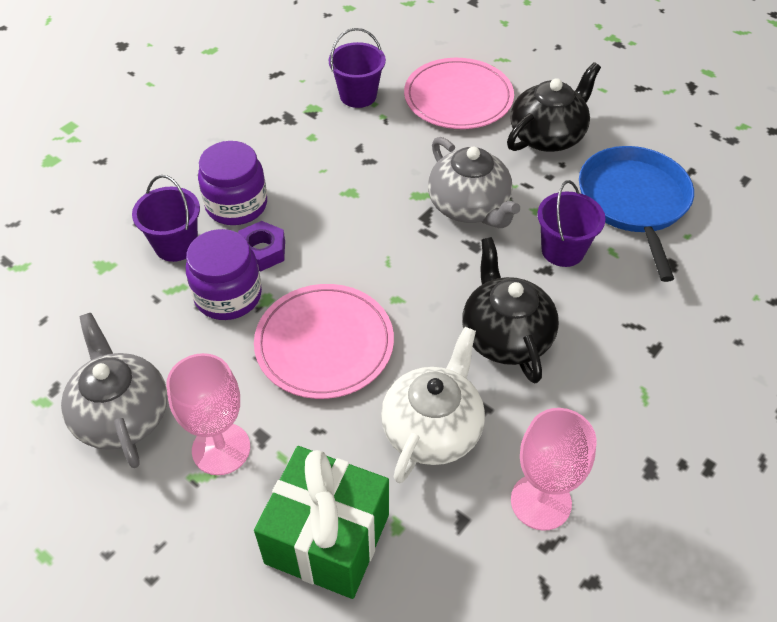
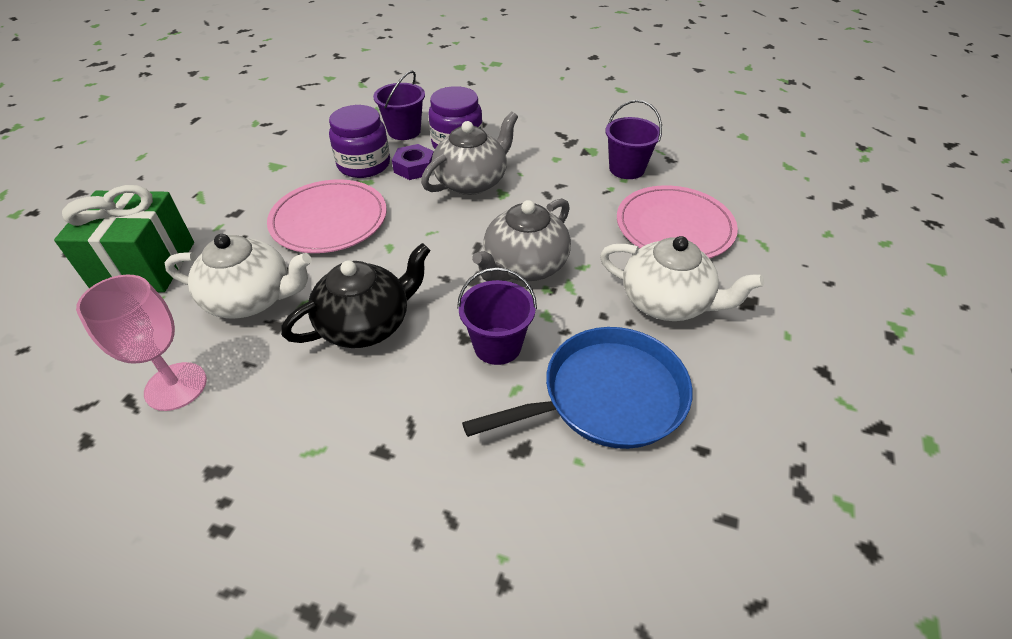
camera: 70 degrees right, 5 degrees down
(122, 414) = (248, 152): grey teapot -> grey teapot (472, 181)
(221, 448) = (223, 198): pink goblet -> none
(547, 136) = (667, 302): black teapot -> white teapot

